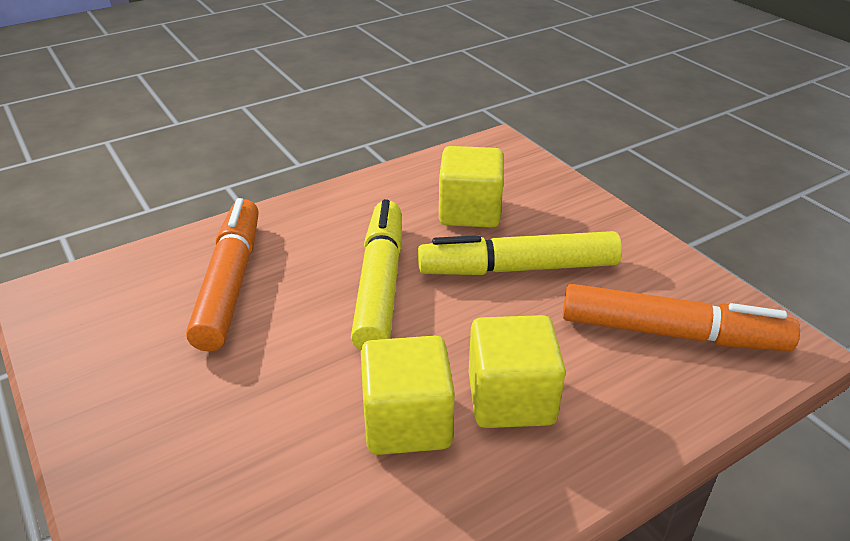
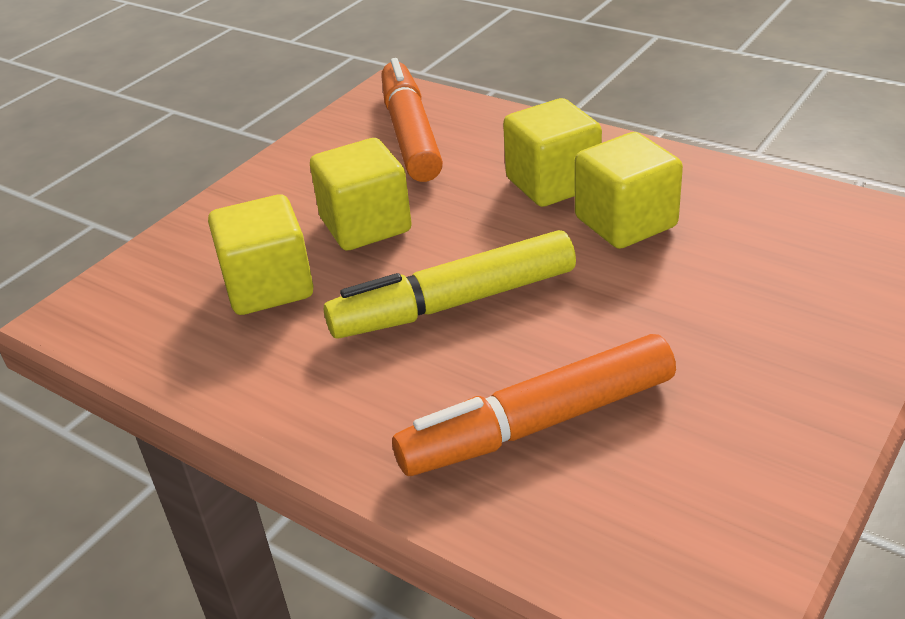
camera: 110 degrees left, 0 degrees up
(518, 268) = (365, 225): yellow marker -> yellow cube

